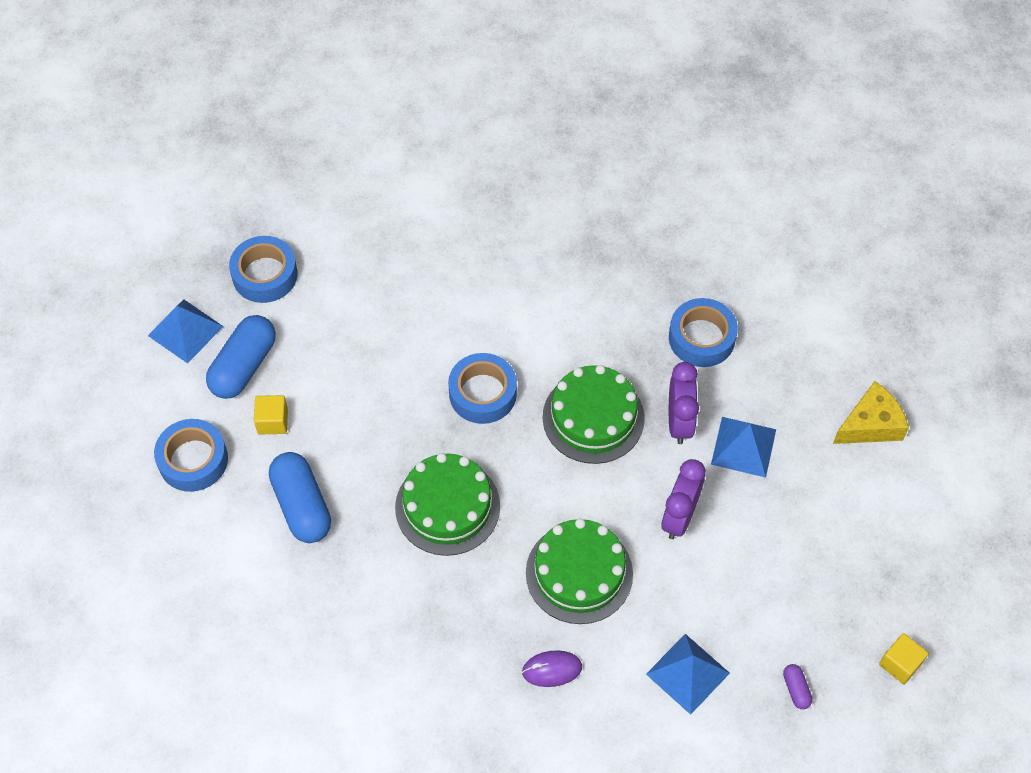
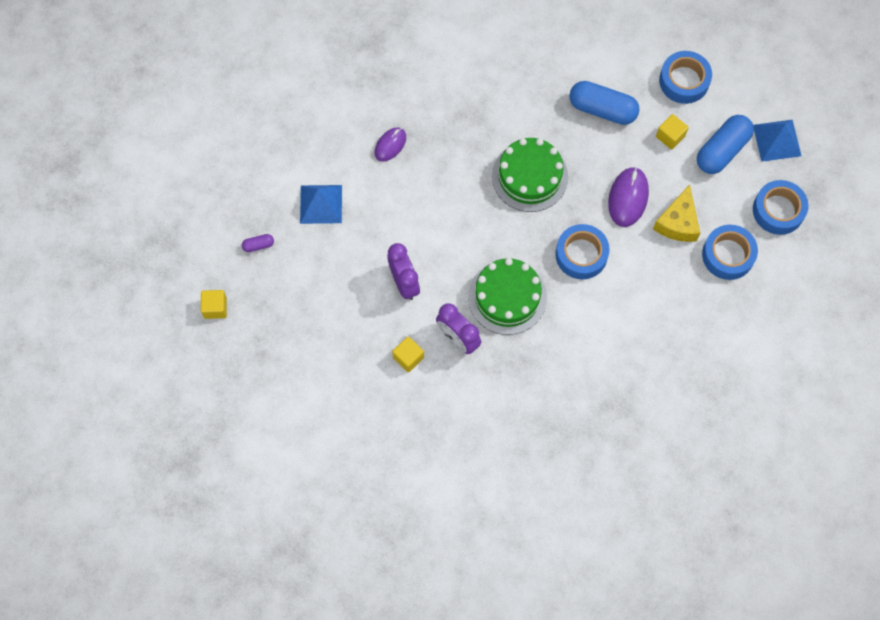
camera: 135 degrees right, 10 degrees up
(244, 366) = (722, 150): blue capsule -> blue capsule turned 60 degrees clockwise
(380, 403) = (628, 198): none -> purple mouse
(579, 573) = (426, 204): green cake -> none
(701, 338) = (497, 406): blue tape -> blue tape (728, 255)
(743, 446) = (408, 357): blue pyramid -> yellow cube
(796, 689) = (258, 245): purple capsule -> purple capsule turned 45 degrees counterclockwise
(870, 424) = (349, 440): yellow cheese -> yellow cheese (678, 222)

